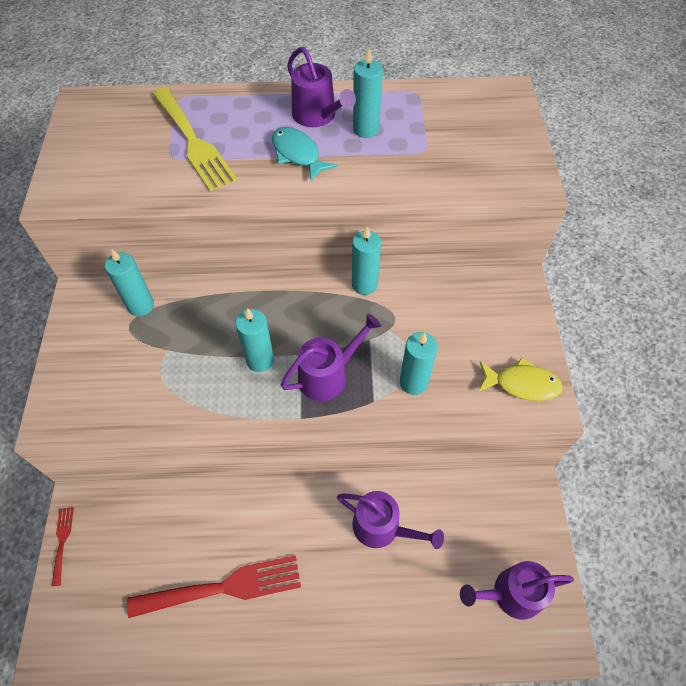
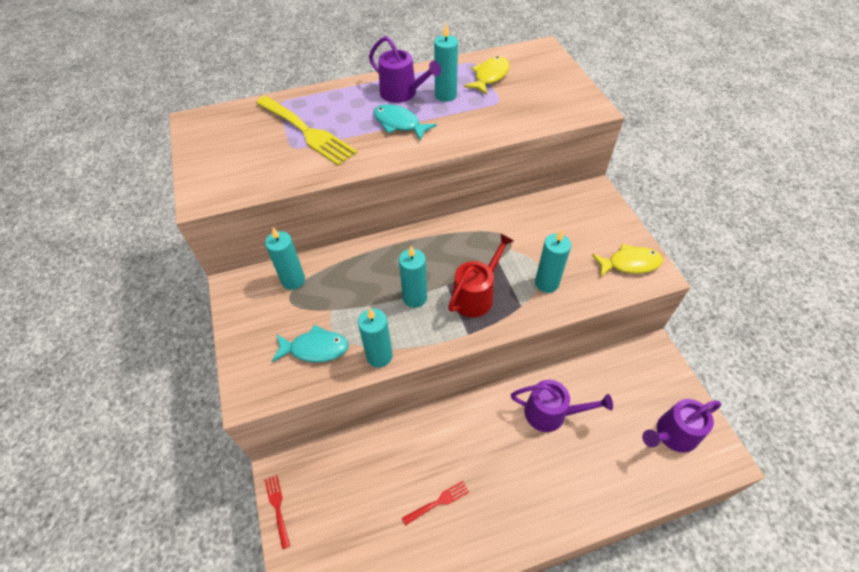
camera: 15 degrees left, 5 degrees down
(134, 389) = (315, 348): none -> turquoise fish
(223, 587) = (438, 502): red fork -> red fork, size x0.46
(328, 375) = (476, 295): purple watering can -> red watering can
(364, 285) = (476, 220): turquoise candle -> turquoise candle (379, 356)
(428, 116) = (489, 76): none -> yellow fish

